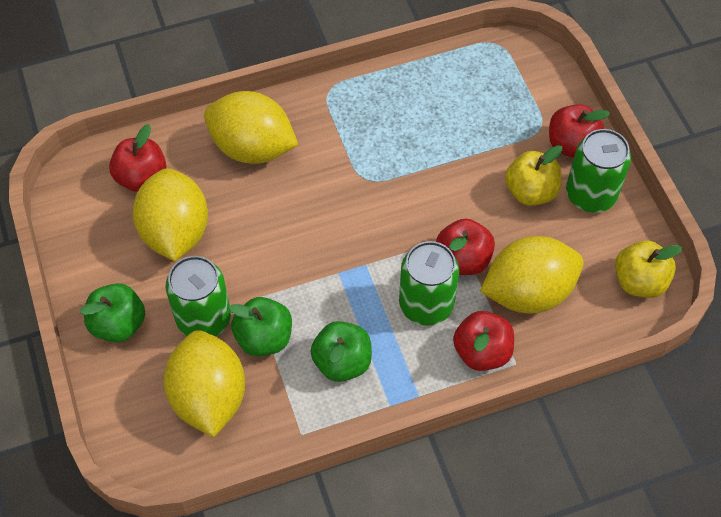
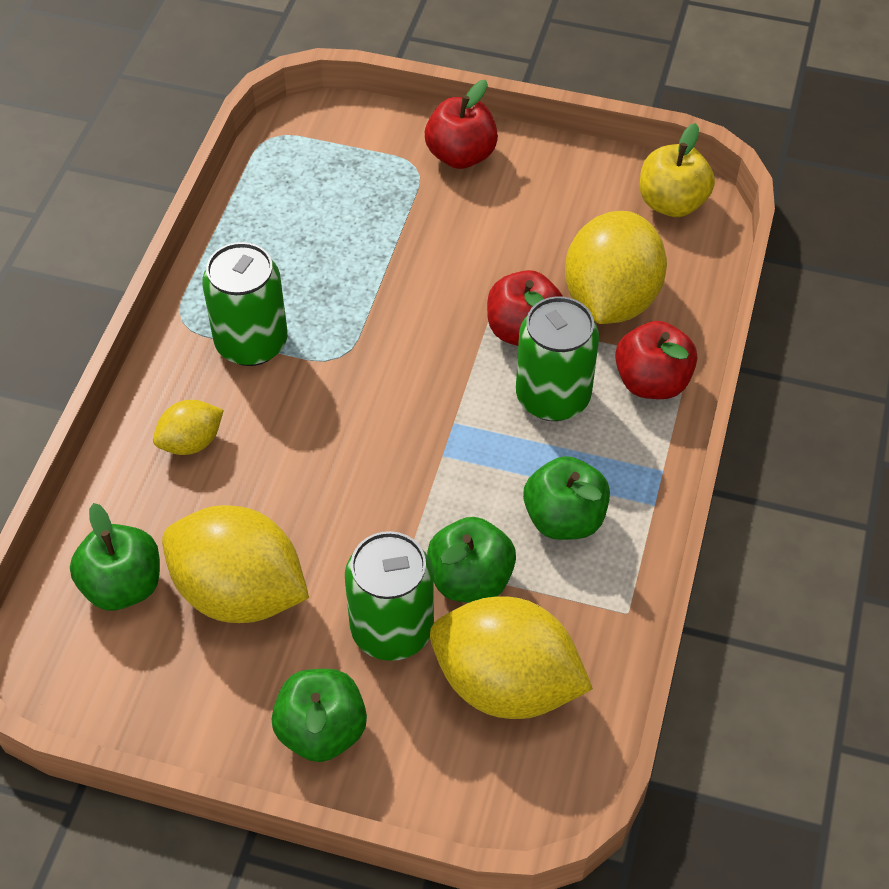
camera: 55 degrees left, 5 degrees down
(141, 177) = (123, 585): red apple -> green apple
(252, 148) = (191, 442): yellow lemon -> yellow lemon, size x0.50
(530, 191) = (488, 223): yellow apple -> none
(590, 195) = (536, 177): green can -> green can (251, 343)

